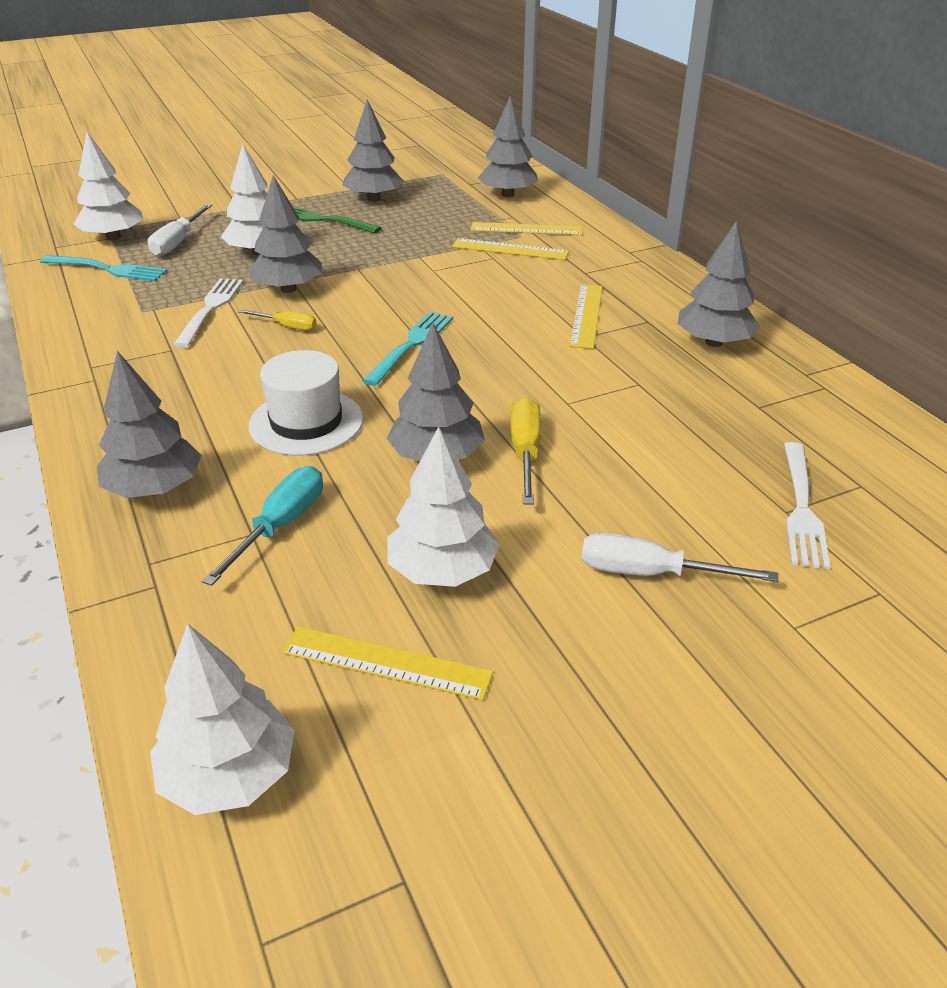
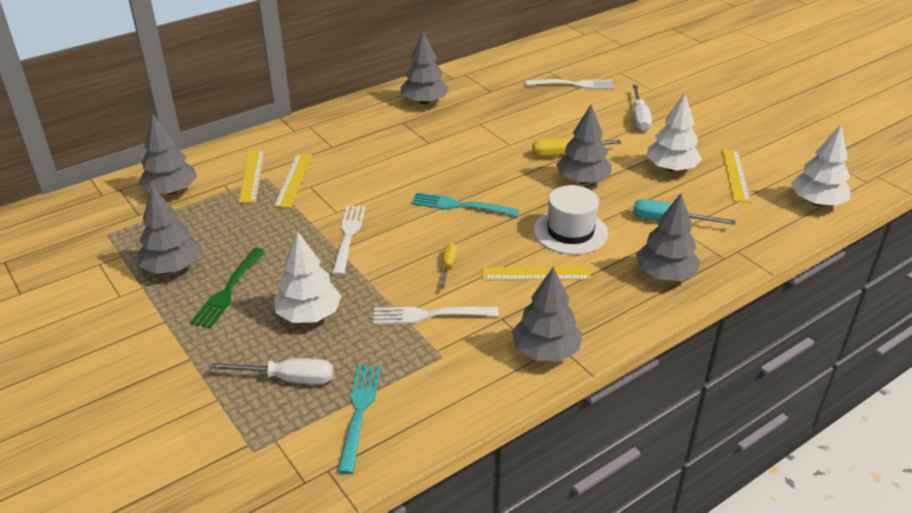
camera: 100 degrees left, 0 degrees up
(113, 237) = (276, 437): white tree -> none
(288, 289) = (383, 279): grey tree -> grey tree (545, 351)
(379, 274) = (348, 236): none -> white fork
(586, 315) = (399, 143): yellow ruler -> yellow ruler (536, 274)

